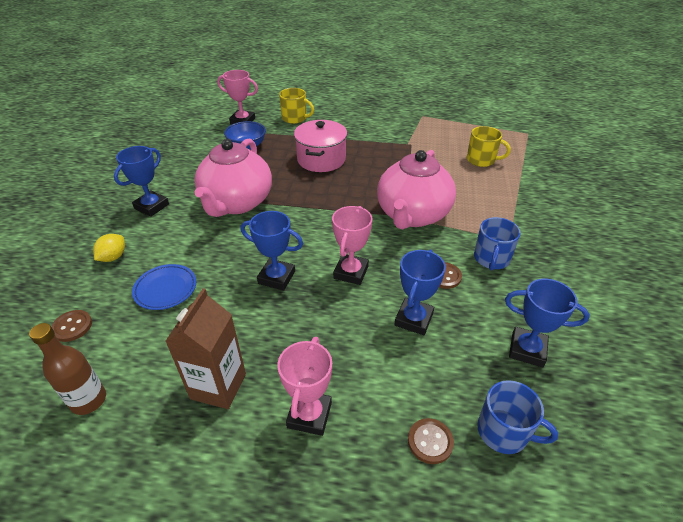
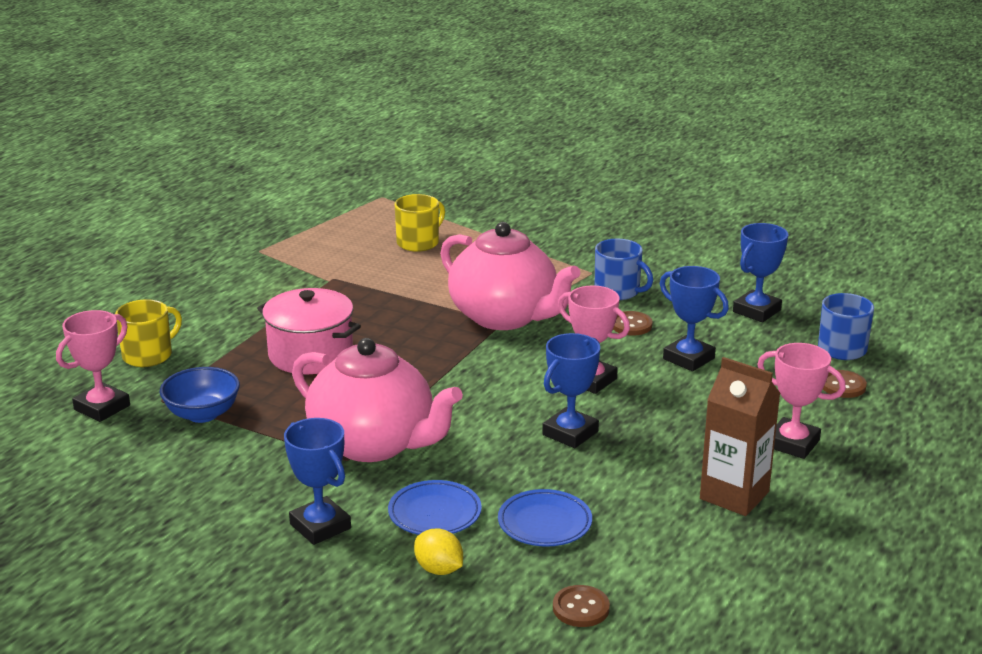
camera: 70 degrees left, 15 degrees down
(88, 400) = (721, 591): brown bottle -> none
(170, 242) = (434, 513): none -> blue plate

